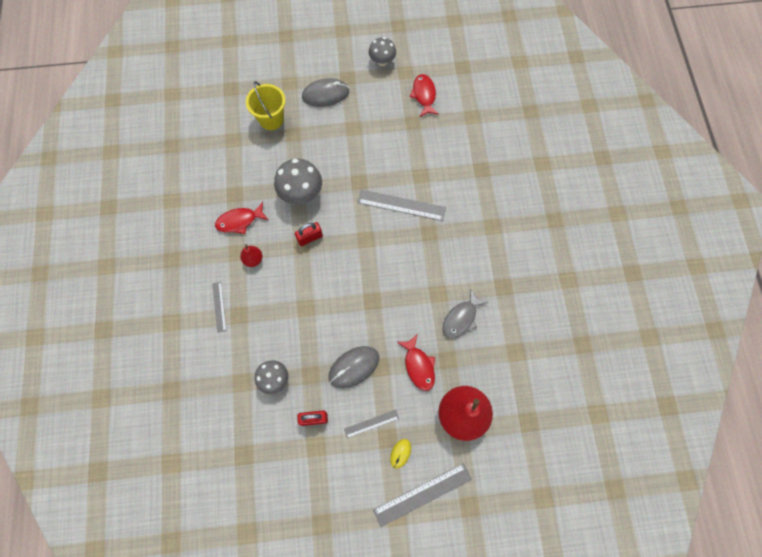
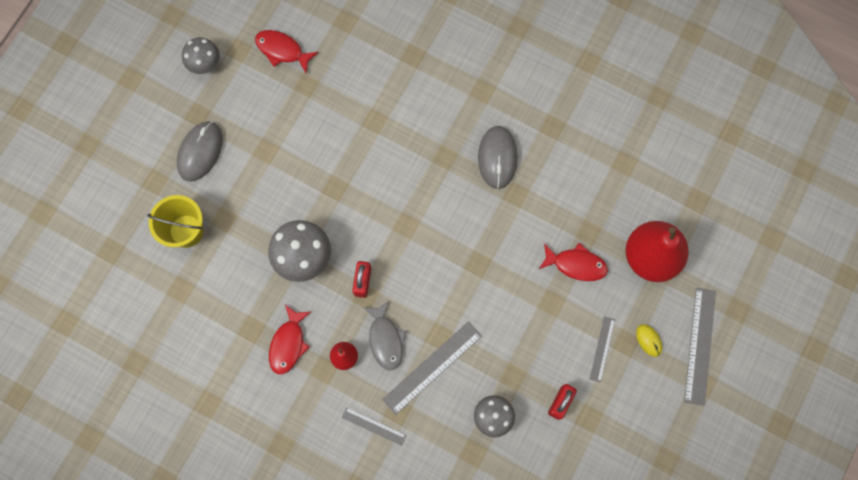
camera: 55 degrees left, 5 degrees up
(354, 367) = (534, 328): grey mouse -> grey mouse (497, 158)
(401, 205) = (394, 163): grey ruler -> grey ruler (432, 367)
(461, 318) = (556, 190): grey fish -> grey fish (385, 339)

